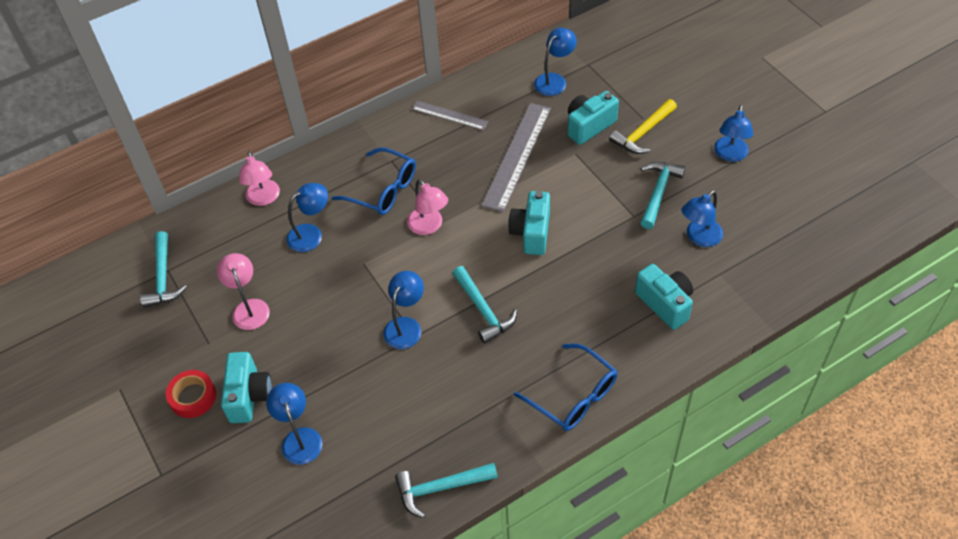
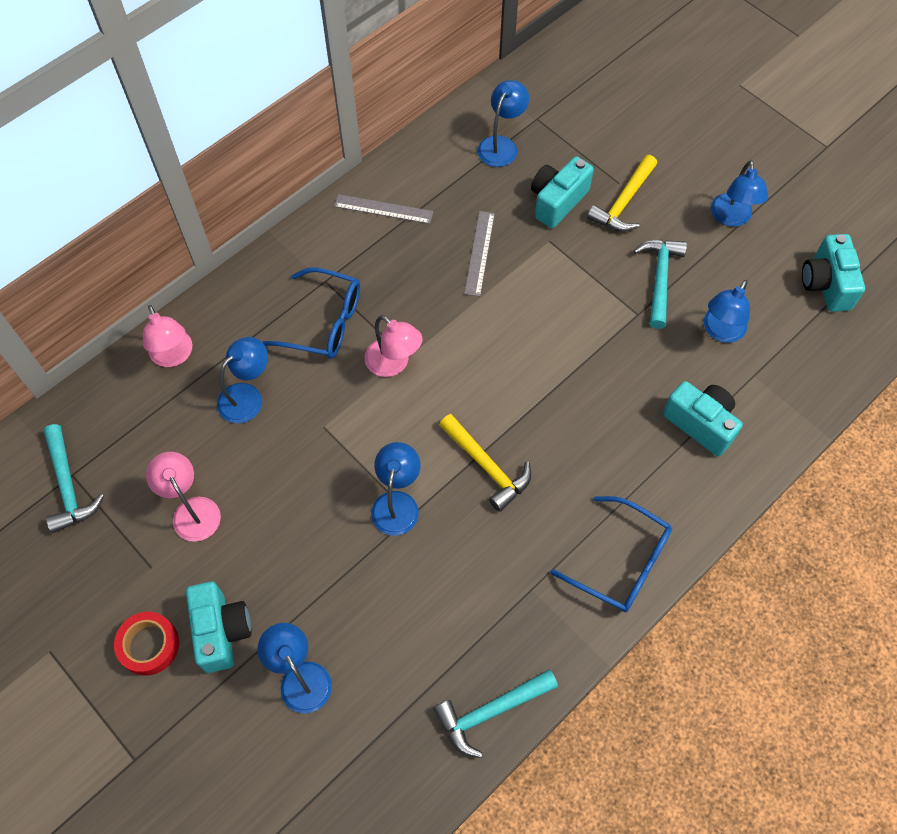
camera: 15 degrees left, 10 degrees up
(483, 310) = (487, 467): turquoise hammer -> yellow hammer
(517, 156) = (479, 253): grey ruler -> grey ruler, size x0.56
(531, 233) = (521, 354): turquoise camera -> turquoise camera (826, 284)

